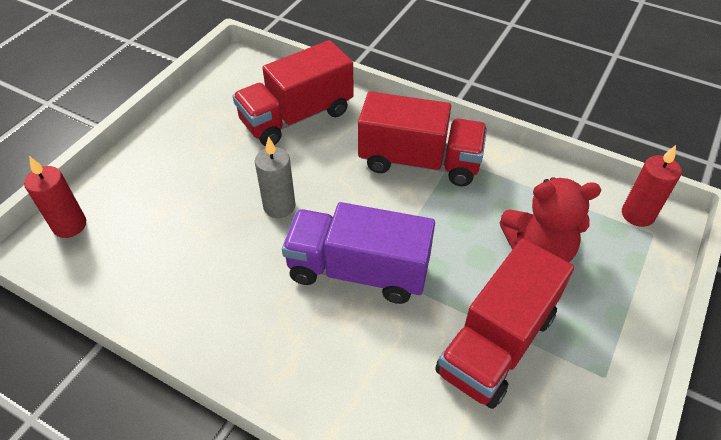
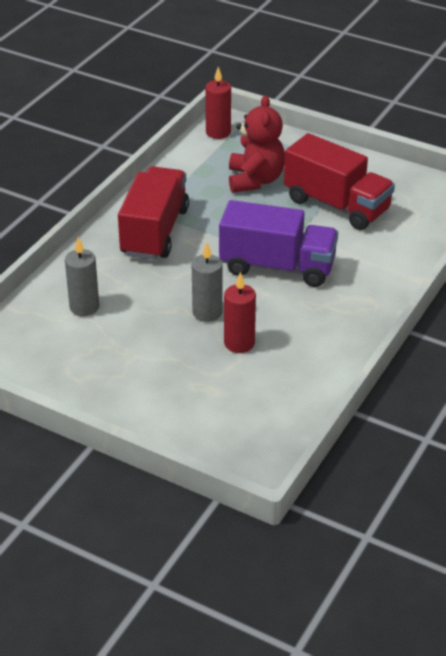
camera: 90 degrees left, 10 degrees down
(70, 225) = (231, 450): red candle -> red candle (239, 343)
(297, 117) = (84, 307): red truck -> grey candle
(358, 271) = (277, 267): purple truck -> purple truck turned 90 degrees counterclockwise

